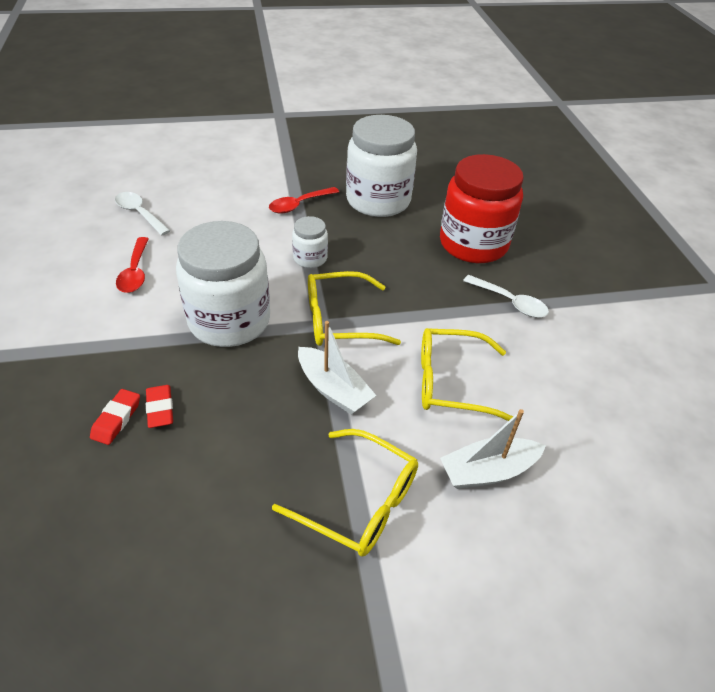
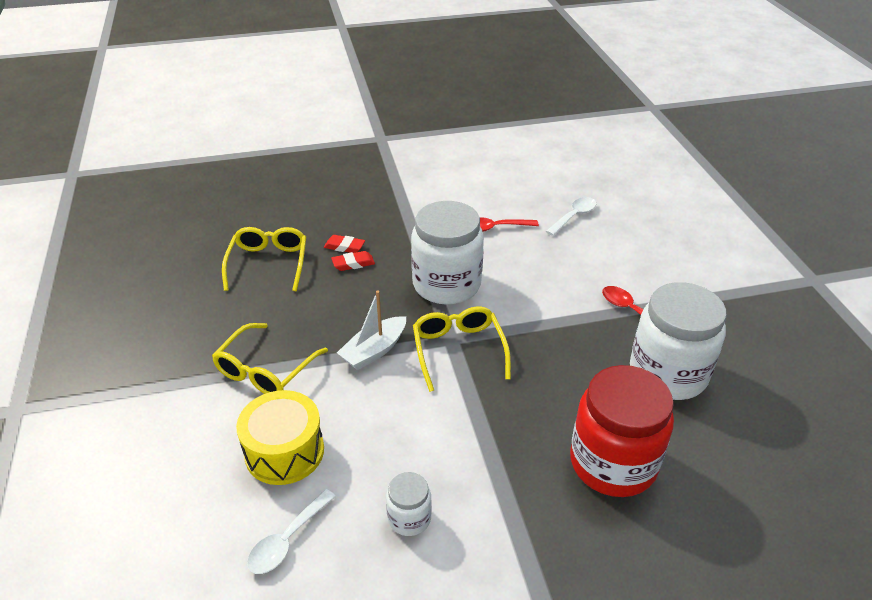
camera: 90 degrees right, 5 degrees down
(310, 258) = (543, 325): white jar -> white jar (409, 518)
(451, 382) = (385, 431): yellow glasses -> yellow glasses (268, 264)
(488, 471) = (284, 451): white boat -> yellow drum
(510, 302) = (511, 492): white spoon -> white spoon (287, 540)

